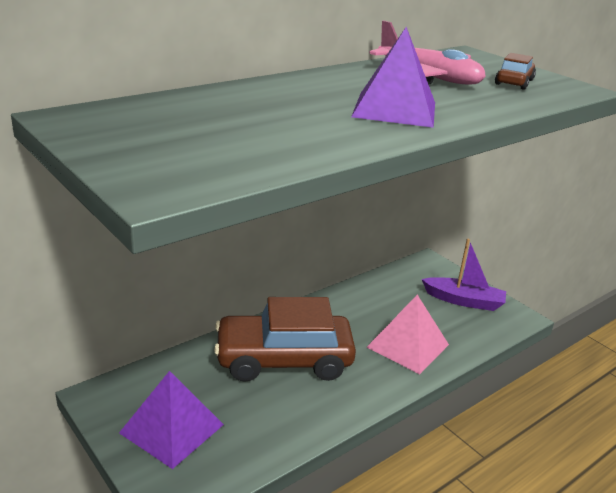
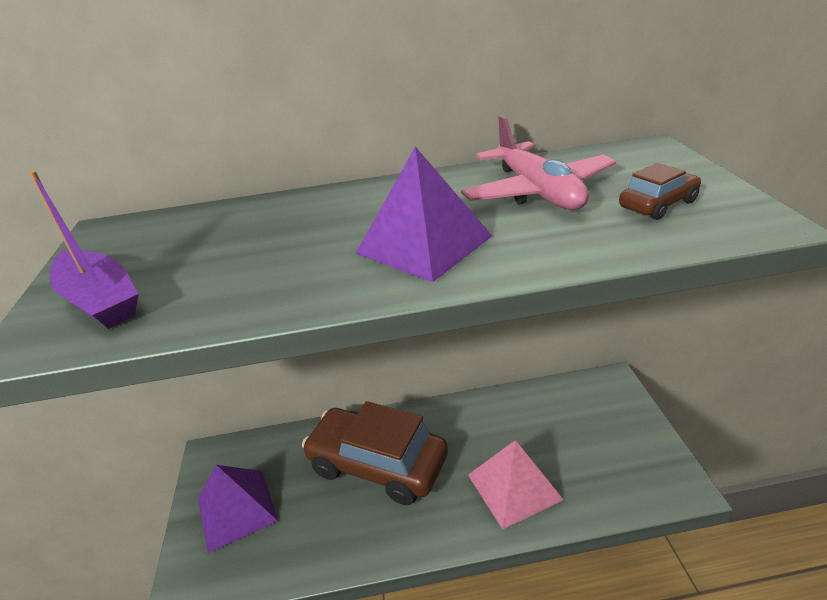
camera: 35 degrees right, 5 degrees up
(464, 301) = (623, 445): purple boat -> purple boat (101, 300)

